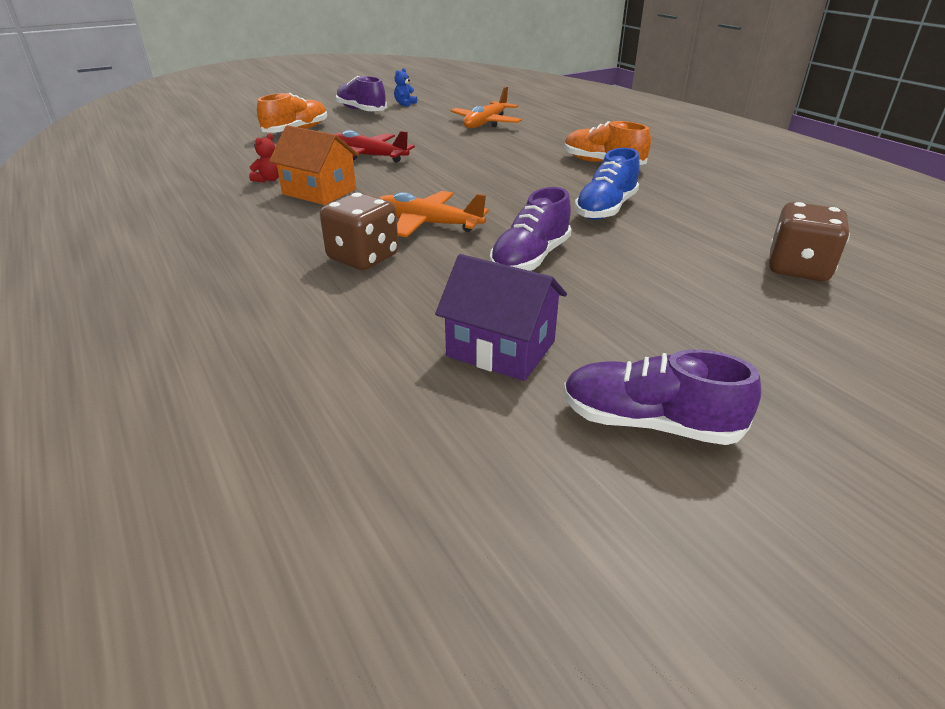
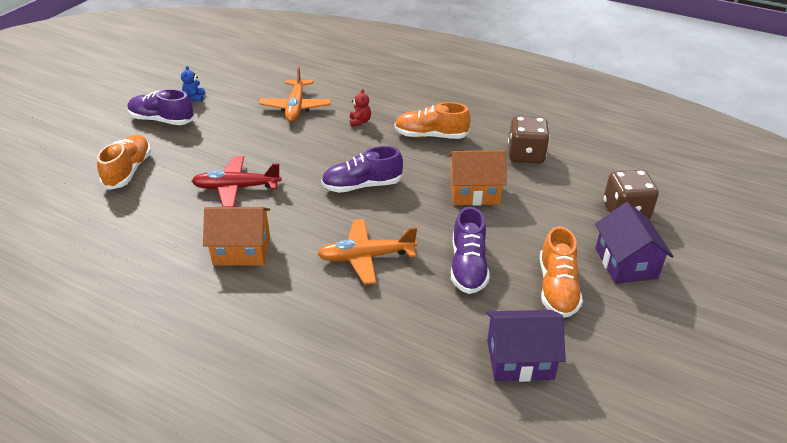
camera: 30 degrees left, 5 degrees up
(269, 179) = (179, 250): red teddy bear -> red teddy bear (360, 121)
(363, 258) = (354, 313): brown dice -> brown dice (526, 155)
(605, 209) = (474, 192): blue shoe -> orange house
(623, 305) = (557, 288): none -> orange shoe
(649, 423) = (637, 378): purple shoe -> purple shoe (362, 185)
(750, 311) = (626, 263): none -> purple house

